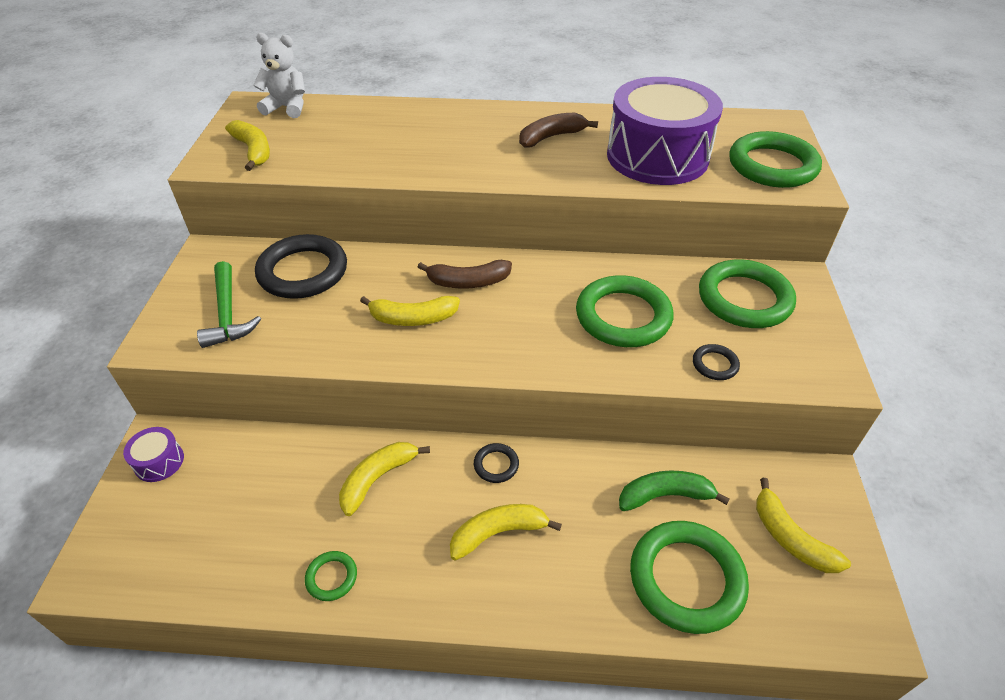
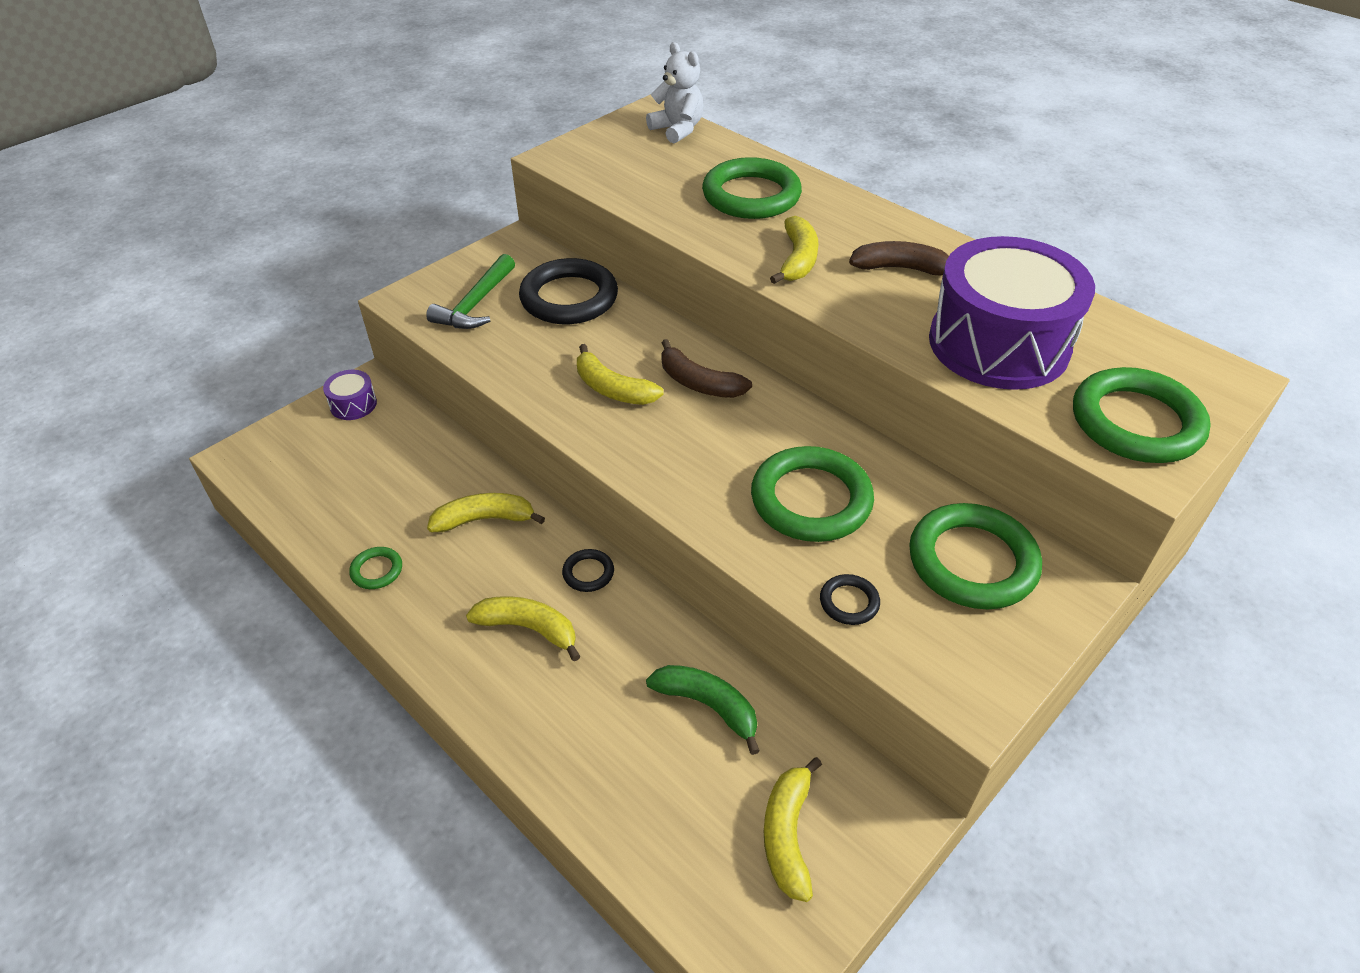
camera: 40 degrees right, 0 degrees up
(253, 151) = (602, 161): yellow banana -> yellow banana (797, 260)
(686, 579) = (642, 787): green ring -> green ring (751, 195)

